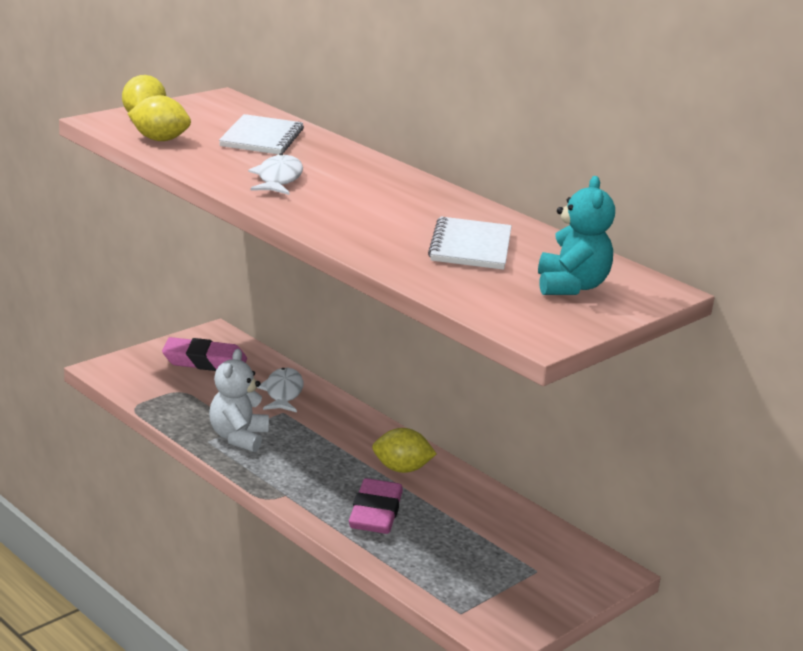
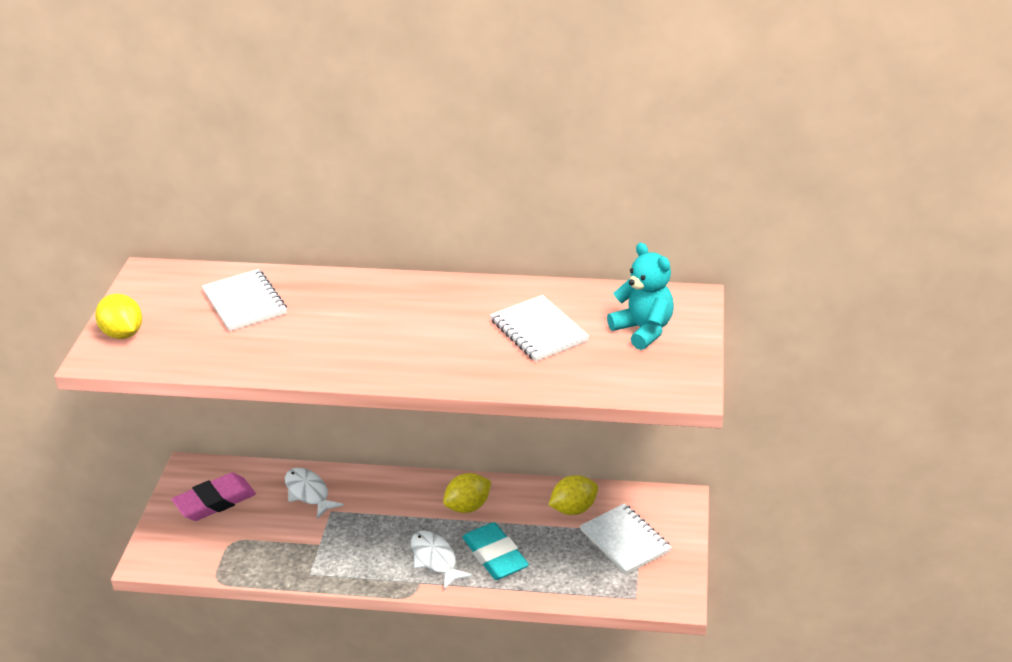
camera: 35 degrees left, 10 degrees up
(159, 139) = (173, 352): yellow lemon -> yellow lemon (573, 509)
(238, 437) = (327, 555): white teddy bear -> none
(278, 179) = (322, 341): white fish -> white fish (435, 559)
(375, 513) = (495, 556): pink eraser -> turquoise eraser
(512, 568) = (625, 541): none -> white notebook

